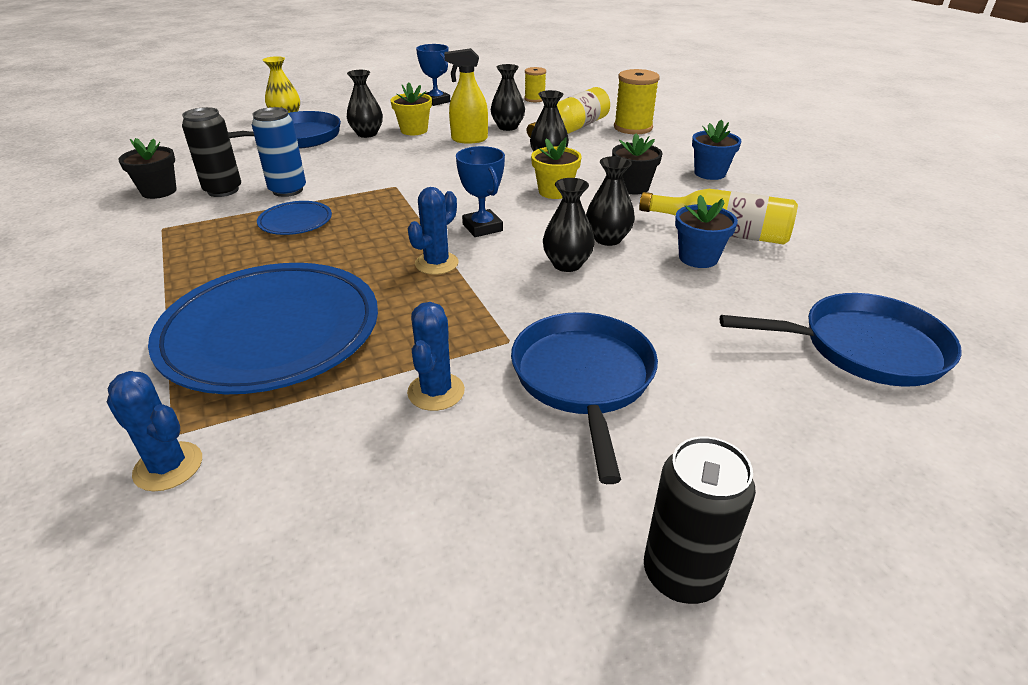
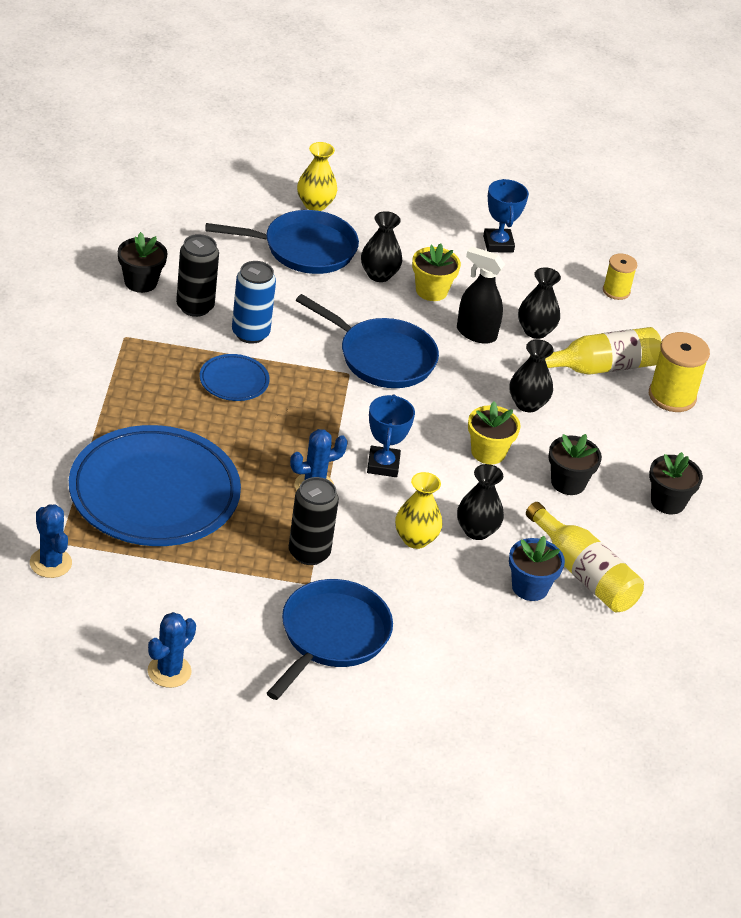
camera: 25 degrees right, 5 degrees up
(436, 392) = (230, 595): blue cactus -> blue cactus (169, 671)
(469, 139) = (476, 333): yellow spray bottle -> black spray bottle
(567, 264) = (415, 539): black vase -> yellow vase
(681, 574) = (275, 761): black can -> black can (309, 553)
(710, 173) = (668, 502): blue flower pot -> black flower pot
(863, 348) = (552, 719): blue pan -> blue pan (382, 357)

